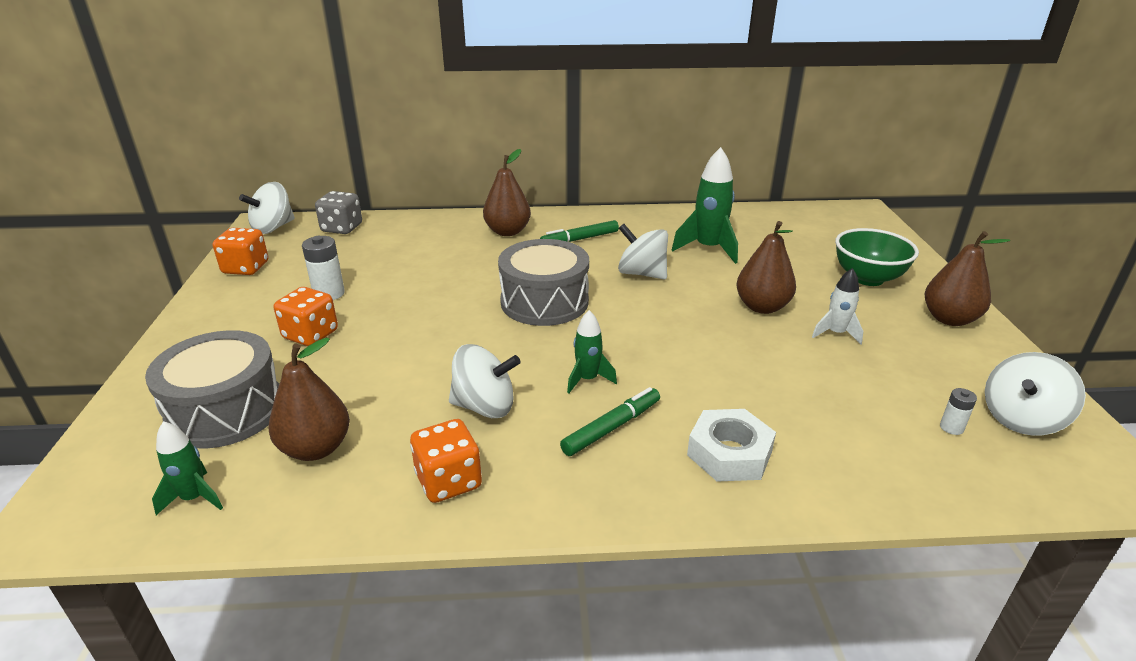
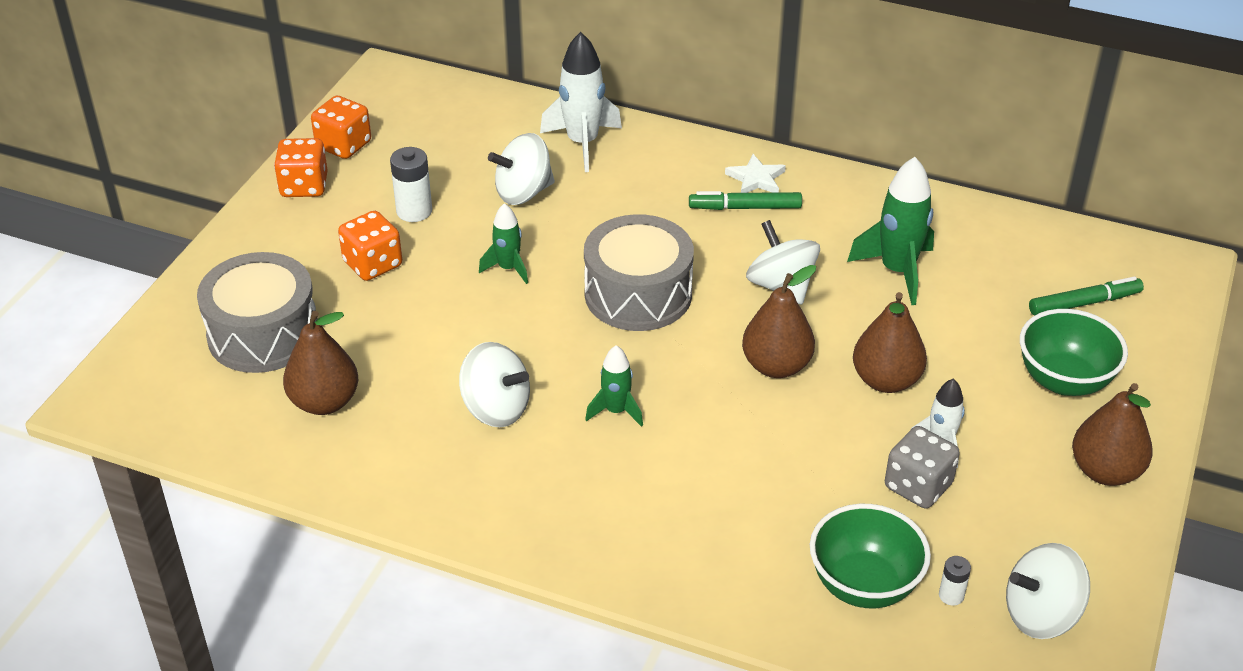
camera: 25 degrees right, 10 degrees up
(194, 498) = (211, 417): green rocket -> green rocket (508, 268)
(273, 228) = (396, 85): white spinning top -> white spinning top (523, 192)
(342, 228) = (472, 107): grey dice -> grey dice (918, 486)
(438, 230) = (582, 143): none -> white rocket
(449, 481) = (421, 475): orange dice -> orange dice (304, 186)
(507, 232) = (664, 169): brown pear -> brown pear (776, 366)
(574, 224) = (756, 179): none -> white star
(611, 428) = (601, 473): green marker -> green marker (1084, 303)
(729, 453) = (694, 539): white nut -> none
(886, 442) = (864, 585): none -> green bowl

